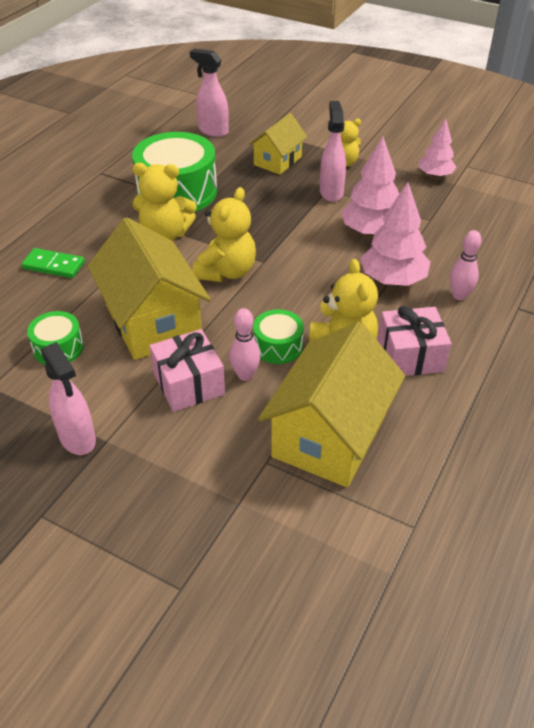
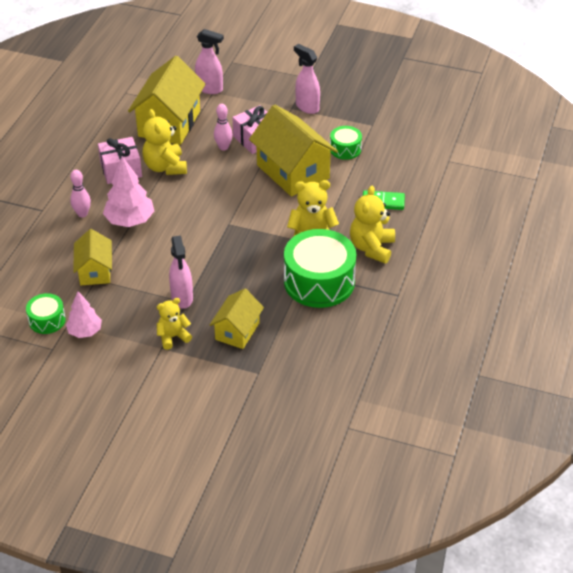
camera: 170 degrees right, 0 degrees up
(213, 131) = (313, 366): pink spray bottle -> pink spray bottle (210, 89)
(226, 272) = (254, 212): yellow teddy bear -> yellow teddy bear (372, 248)
(278, 346) = (206, 166): green drum -> green drum (47, 320)
(371, 231) = (146, 261): pink tree -> none
(432, 227) = (95, 271): none -> yellow house

